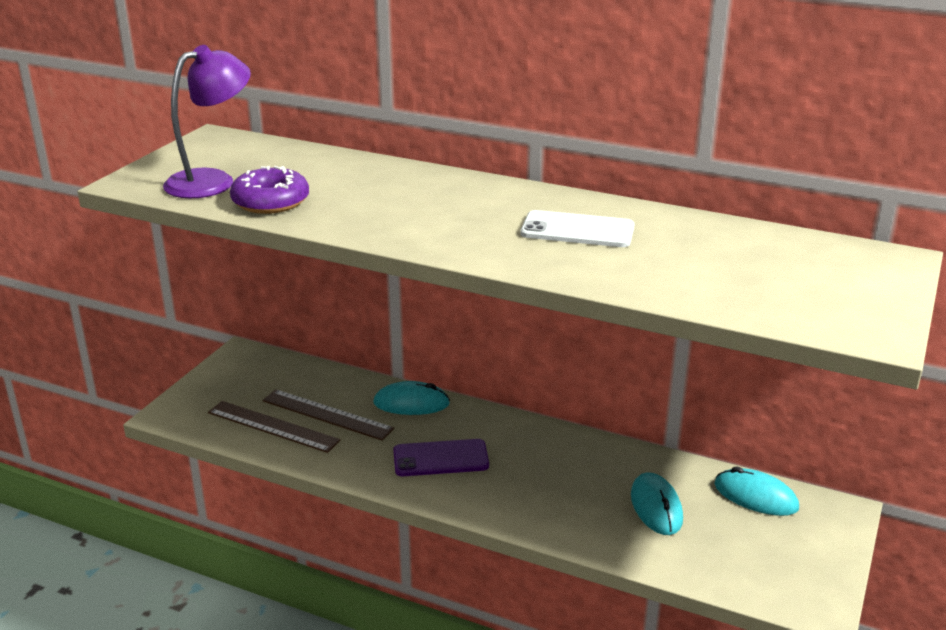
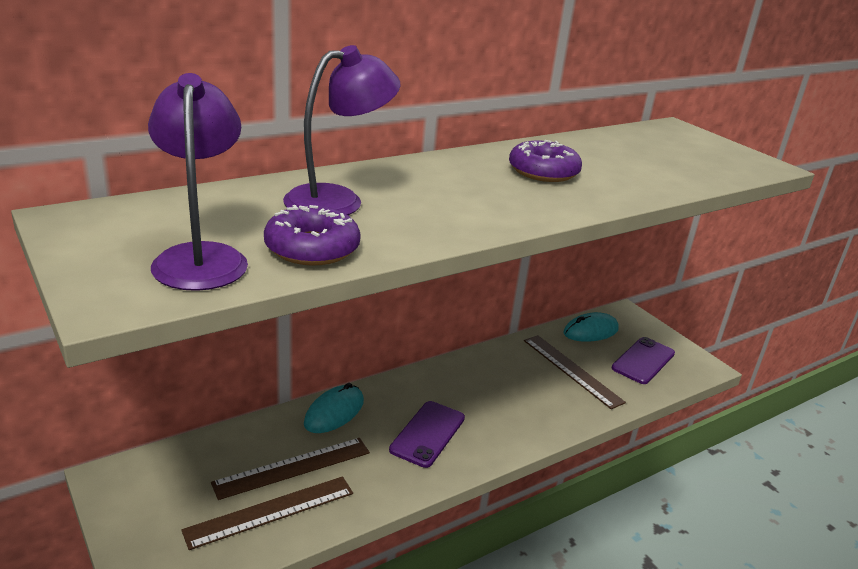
camera: 60 degrees left, 0 degrees up
(364, 184) = (338, 200): none -> purple lamp
(577, 230) = (543, 171): white phone -> purple donut
(656, 507) = (572, 370): turquoise mouse -> brown ruler
(753, 553) = (643, 361): none -> purple phone

